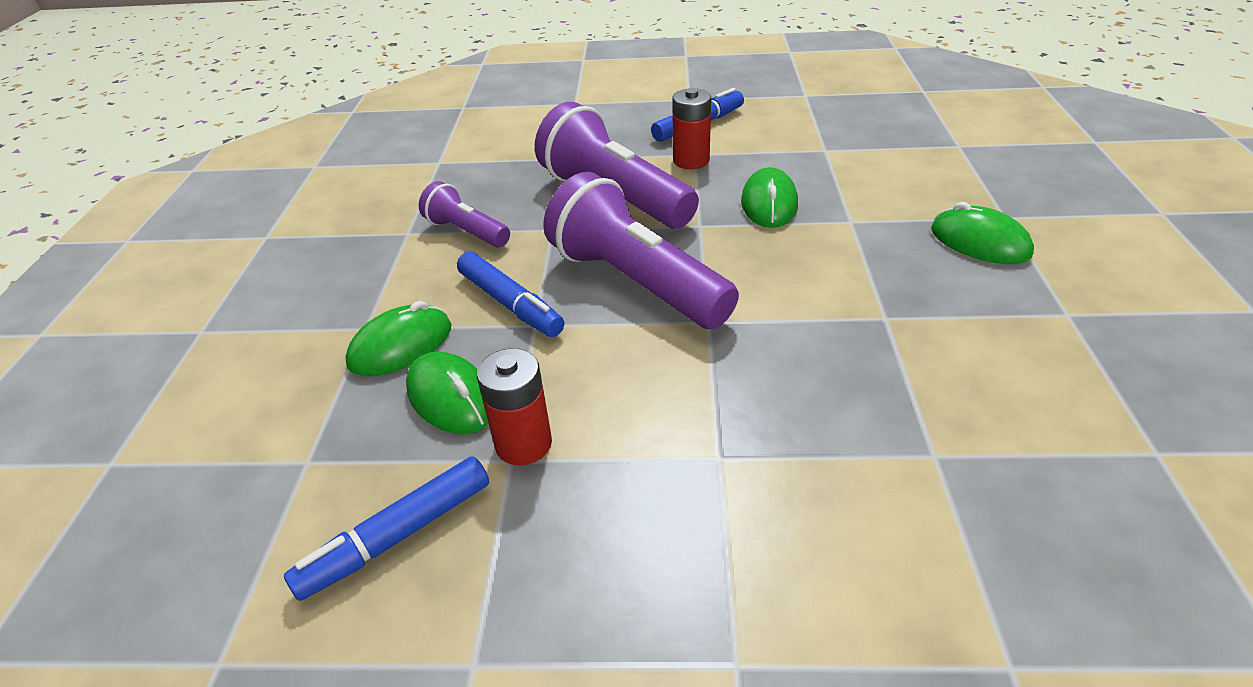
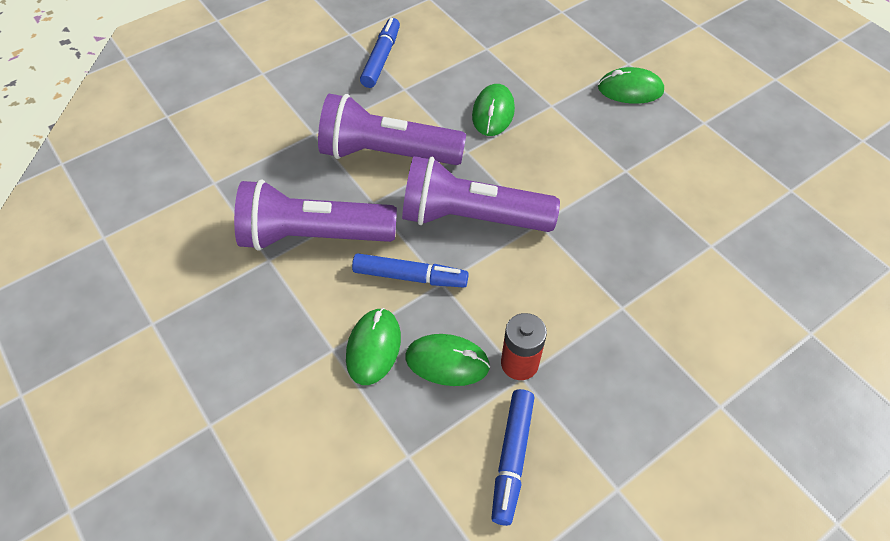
camera: 40 degrees left, 15 degrees up
(466, 232) = (314, 236): purple flashlight -> purple flashlight, size x1.88
(691, 161) = (408, 96): red battery -> none
(769, 204) = (493, 113): green mouse -> green mouse turned 45 degrees clockwise

